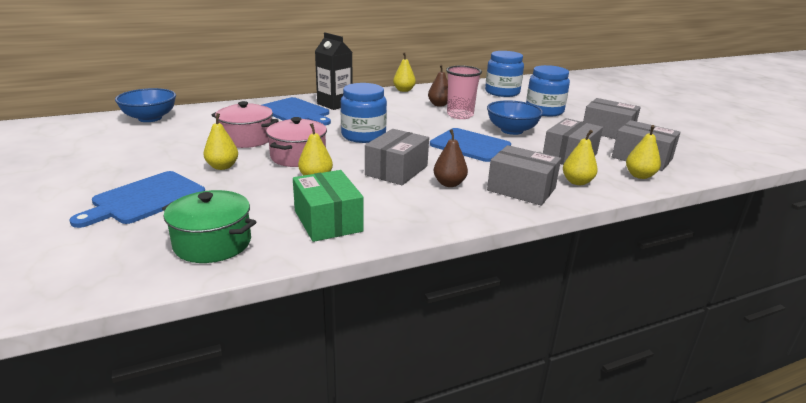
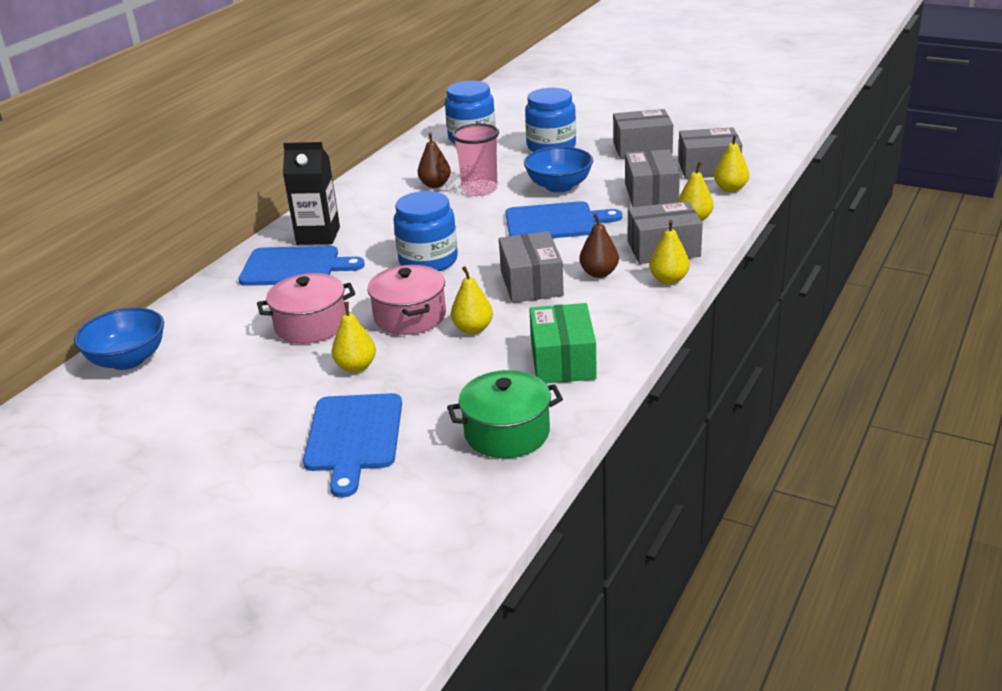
camera: 35 degrees left, 5 degrees up
(328, 221) = (563, 361): green box -> green box turned 60 degrees clockwise
(404, 90) = (360, 181): yellow pear -> yellow pear (668, 279)

